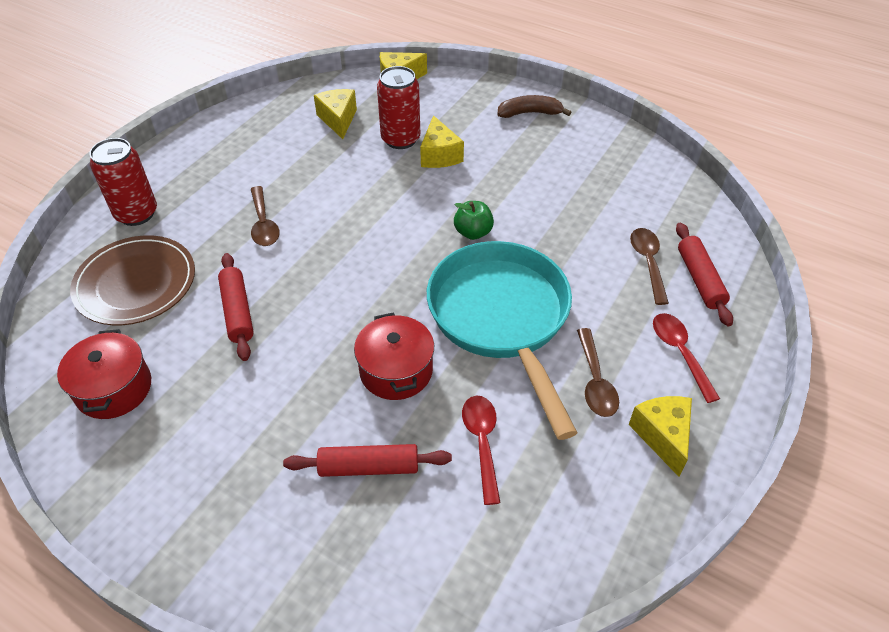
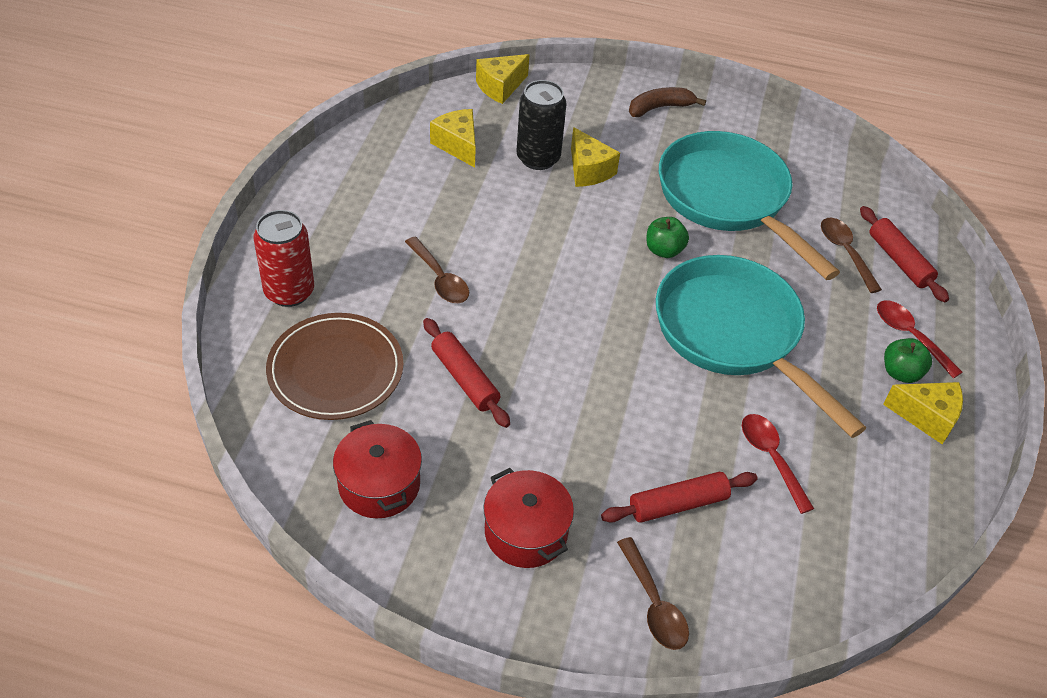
camera: 20 degrees left, 0 degrees up
(396, 370) = (657, 406): red pot -> red pot (526, 532)
(400, 139) = (538, 158): red can -> black can
(555, 198) = (728, 199): none -> turquoise pan
(595, 381) = (847, 379): brown spoon -> brown spoon (654, 604)
(654, 386) = (901, 372): none -> green apple
(662, 436) = (926, 417): yellow cheese -> yellow cheese turned 135 degrees clockwise

